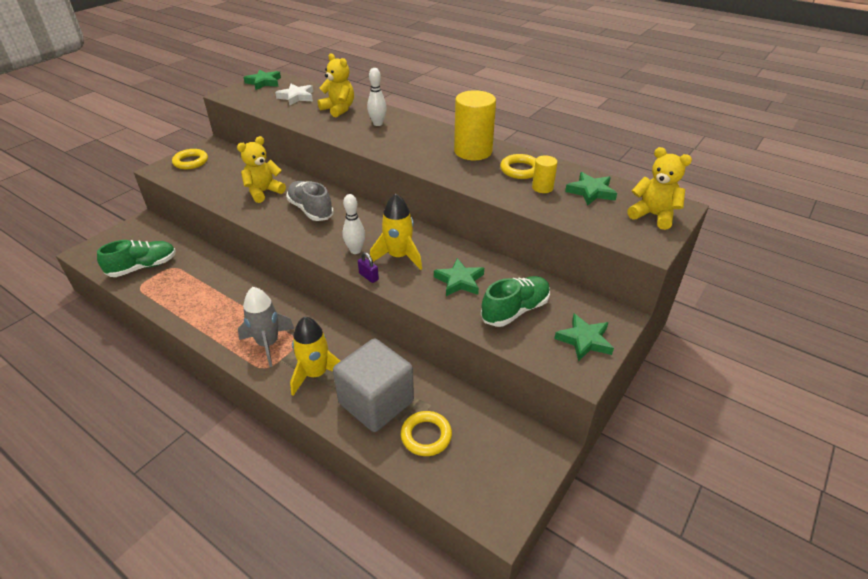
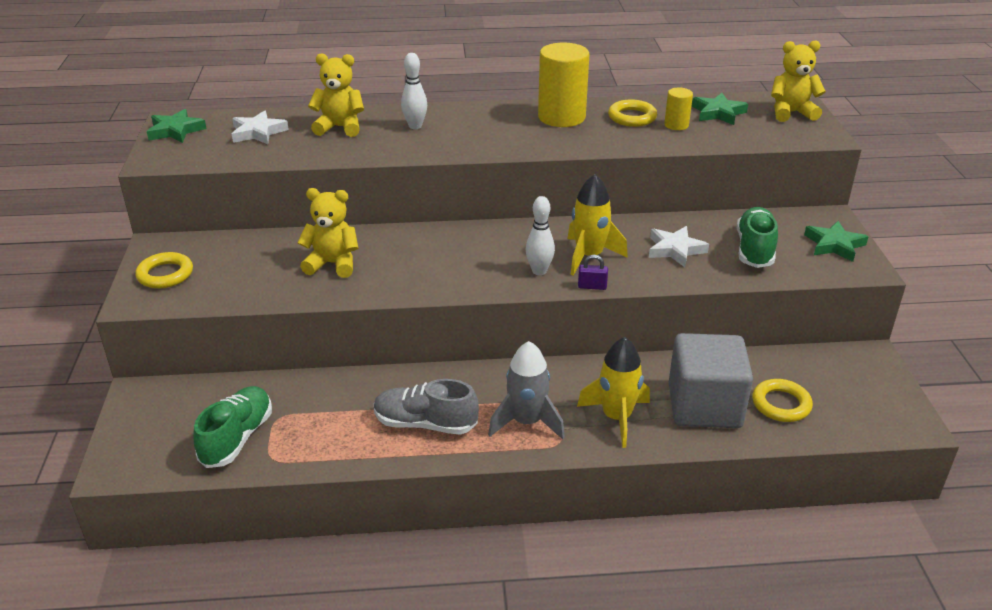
camera: 40 degrees left, 5 degrees down
(264, 192) = (332, 264): yellow teddy bear -> yellow teddy bear turned 90 degrees clockwise
(310, 210) = (423, 257): grey shoe -> grey shoe (425, 424)
(459, 281) = (675, 250): green star -> white star

